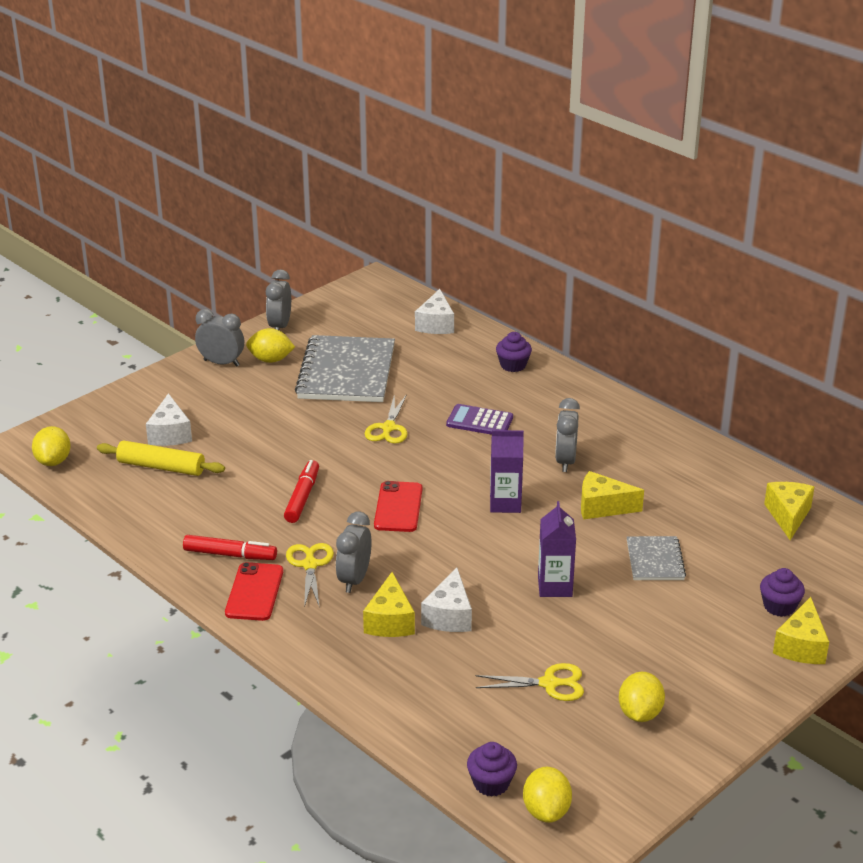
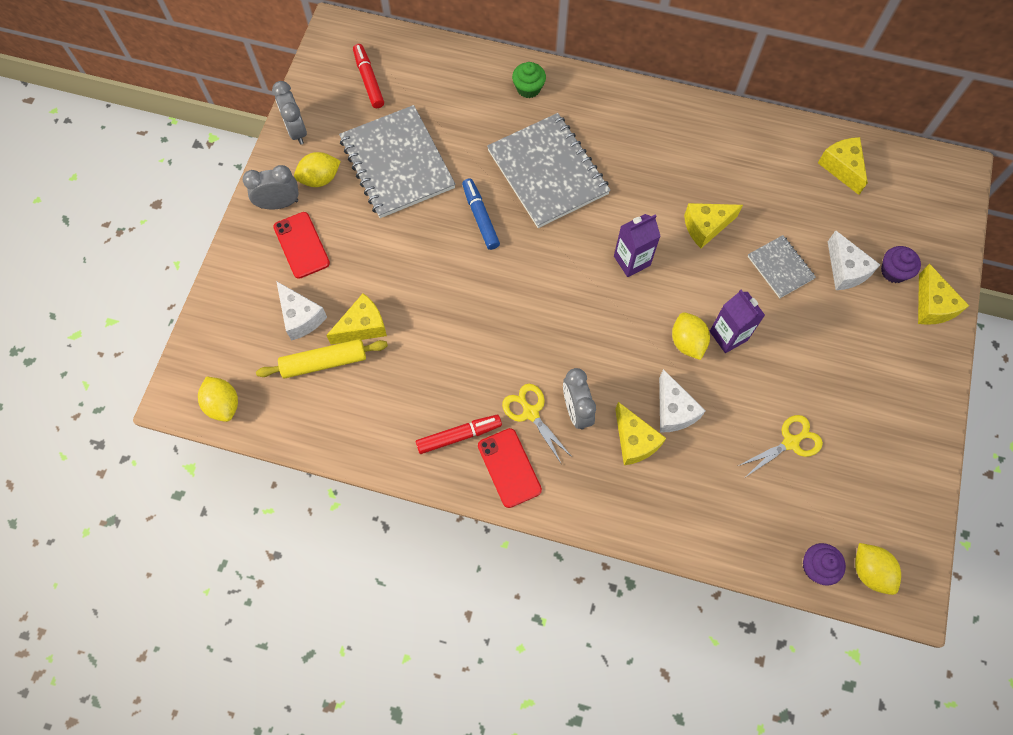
camera: 30 degrees left, 35 degrees up
(216, 458) = (363, 326): none -> yellow cheese
(302, 497) = (469, 337): red marker -> red marker (369, 80)
(388, 428) = (480, 217): yellow scissors -> blue marker
(398, 507) = (553, 309): red phone -> red phone (301, 245)
(436, 324) = (430, 65): white cheese -> white cheese (845, 270)
(479, 421) = (548, 172): purple calculator -> grey notebook
(513, 365) = (528, 88): purple cupcake -> green cupcake
(565, 461) = (645, 187): grey clock -> none
(640, 713) = (869, 437): yellow lemon -> yellow lemon (687, 342)

